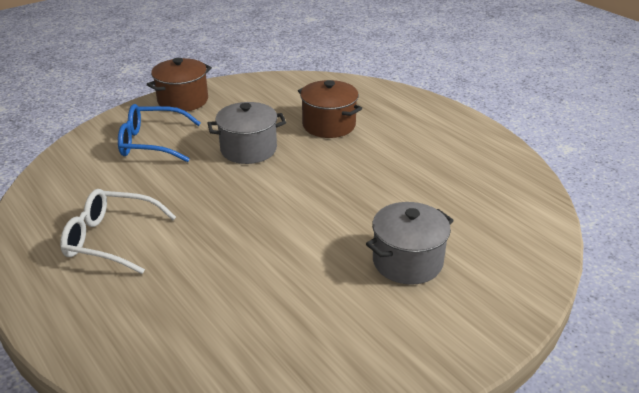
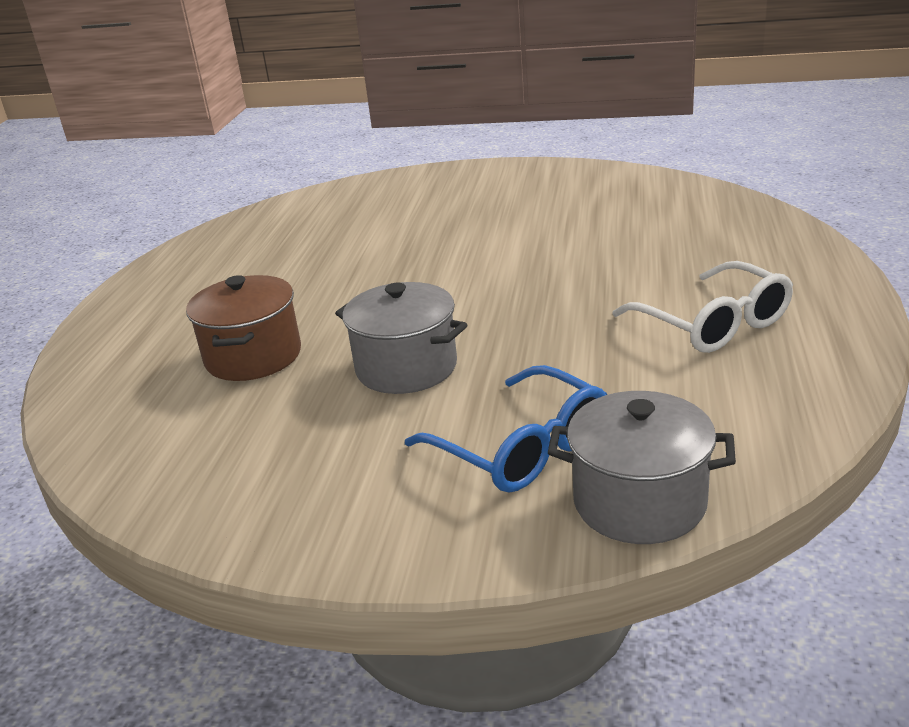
camera: 130 degrees left, 5 degrees down
(183, 100) = (351, 529): brown pot -> none
(407, 261) = (452, 212): grey pot -> grey pot (639, 502)

